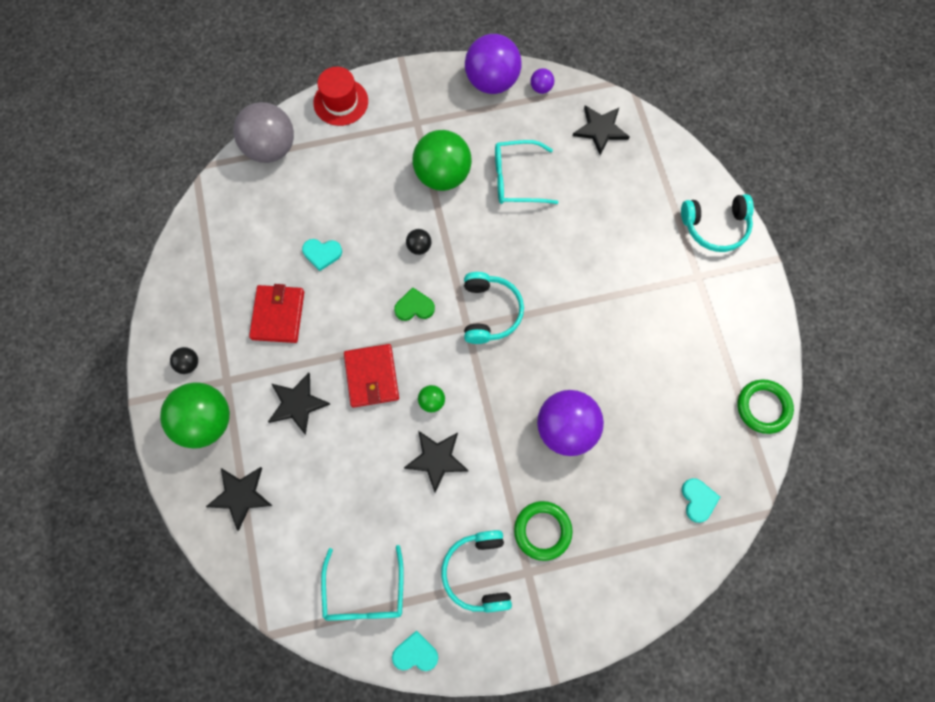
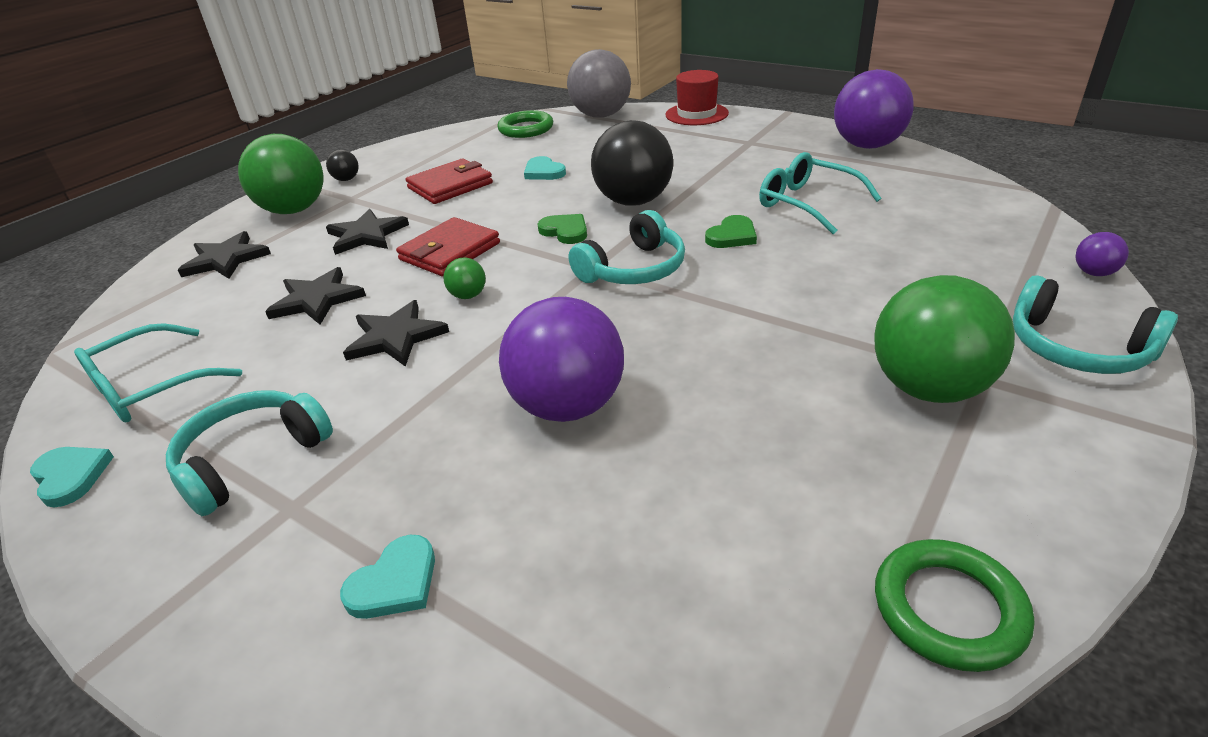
camera: 50 degrees right, 35 degrees down
(419, 247) = (633, 201): black ball -> black ball, size x2.34
(442, 175) = (727, 174): green ball -> green ball (928, 388)
(508, 242) = (732, 236): none -> green heart
(541, 88) = (923, 165): purple ball -> purple ball (1094, 273)
(542, 531) = (378, 480): green ring -> green ring (526, 129)
(600, 129) = (969, 210): black star -> black star (316, 300)
(698, 500) = (643, 641): turquoise heart -> turquoise heart (395, 582)

